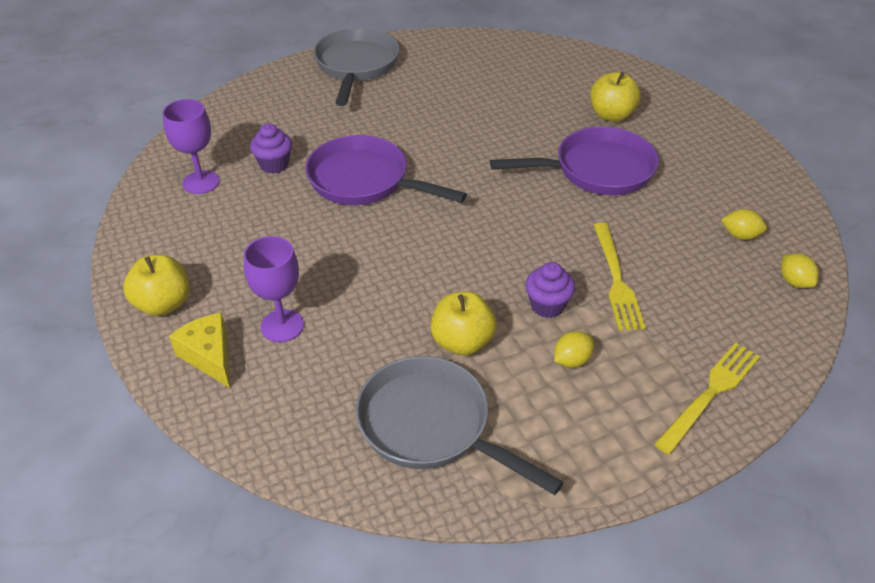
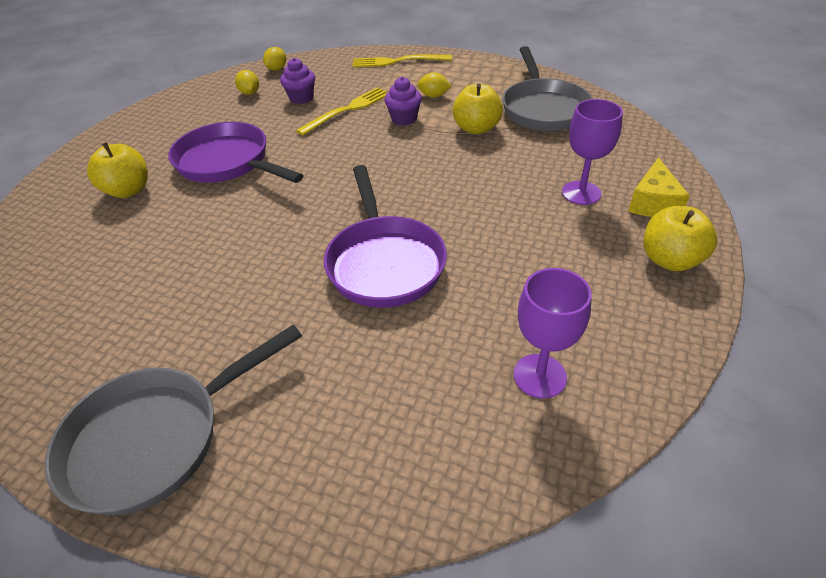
camera: 130 degrees left, 0 degrees up
(274, 165) = (440, 342): purple cupcake -> purple cupcake (301, 98)

